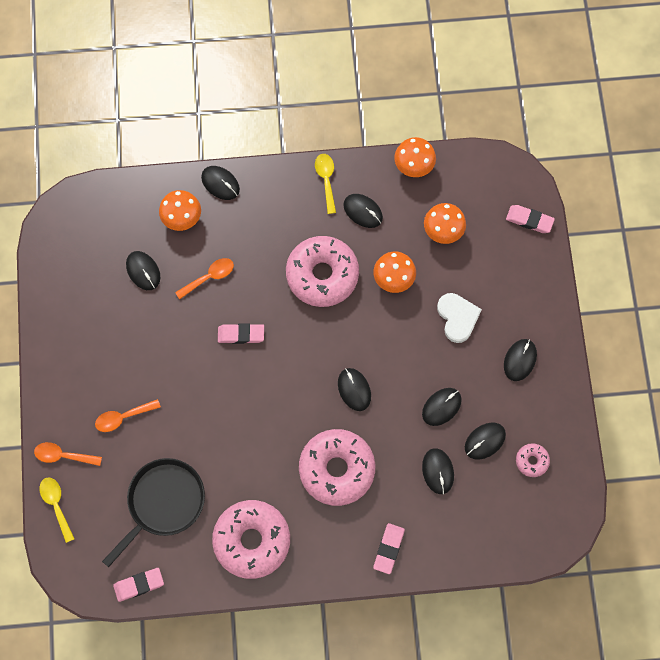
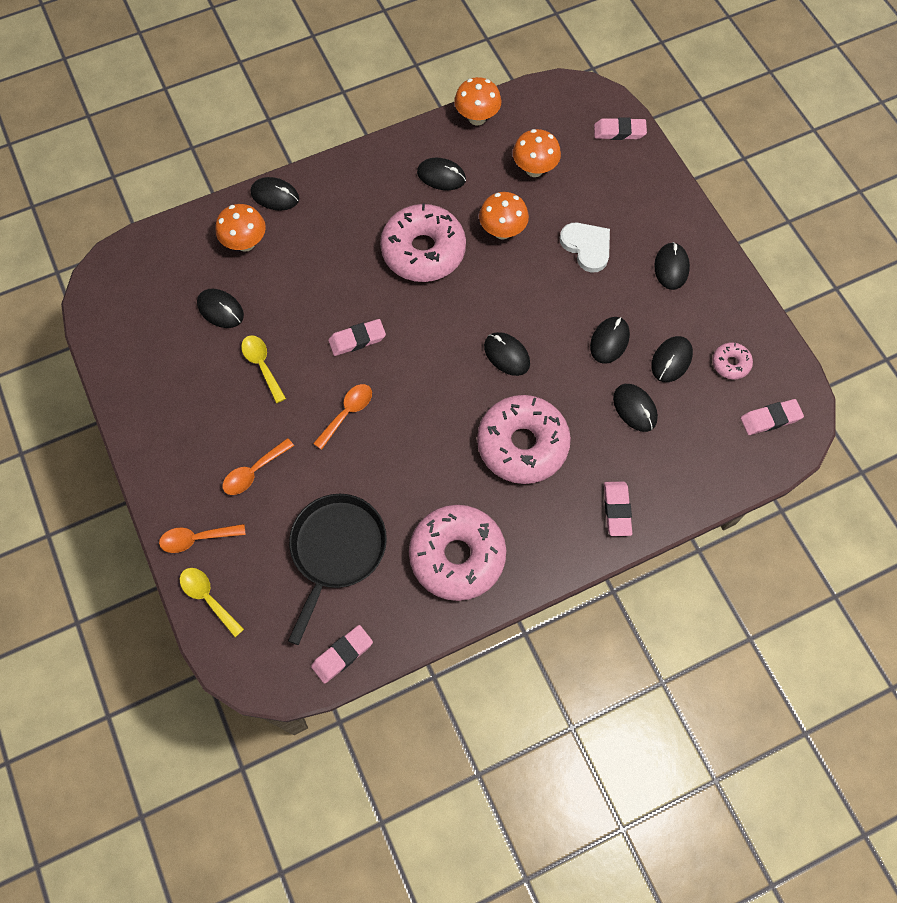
camera: 20 degrees left, 5 degrees down
(209, 277) = (298, 292): orange spoon -> orange spoon (347, 413)
(326, 180) = (389, 158): yellow spoon -> yellow spoon (262, 365)
(543, 519) = (770, 419): none -> pink eraser

